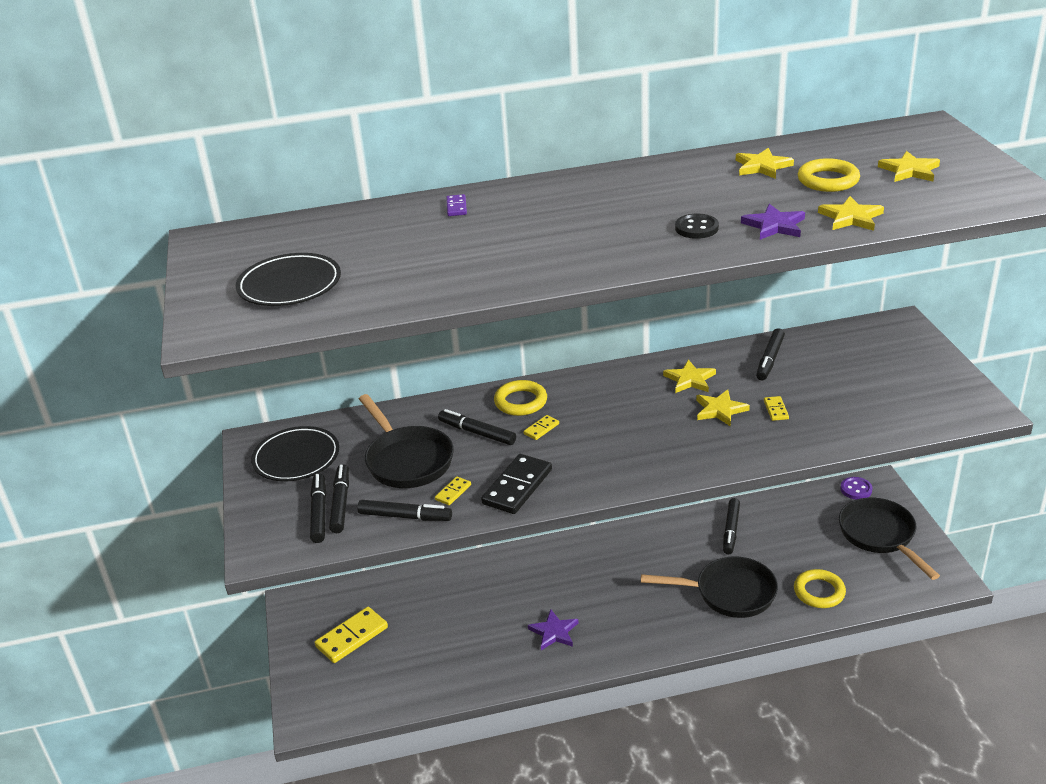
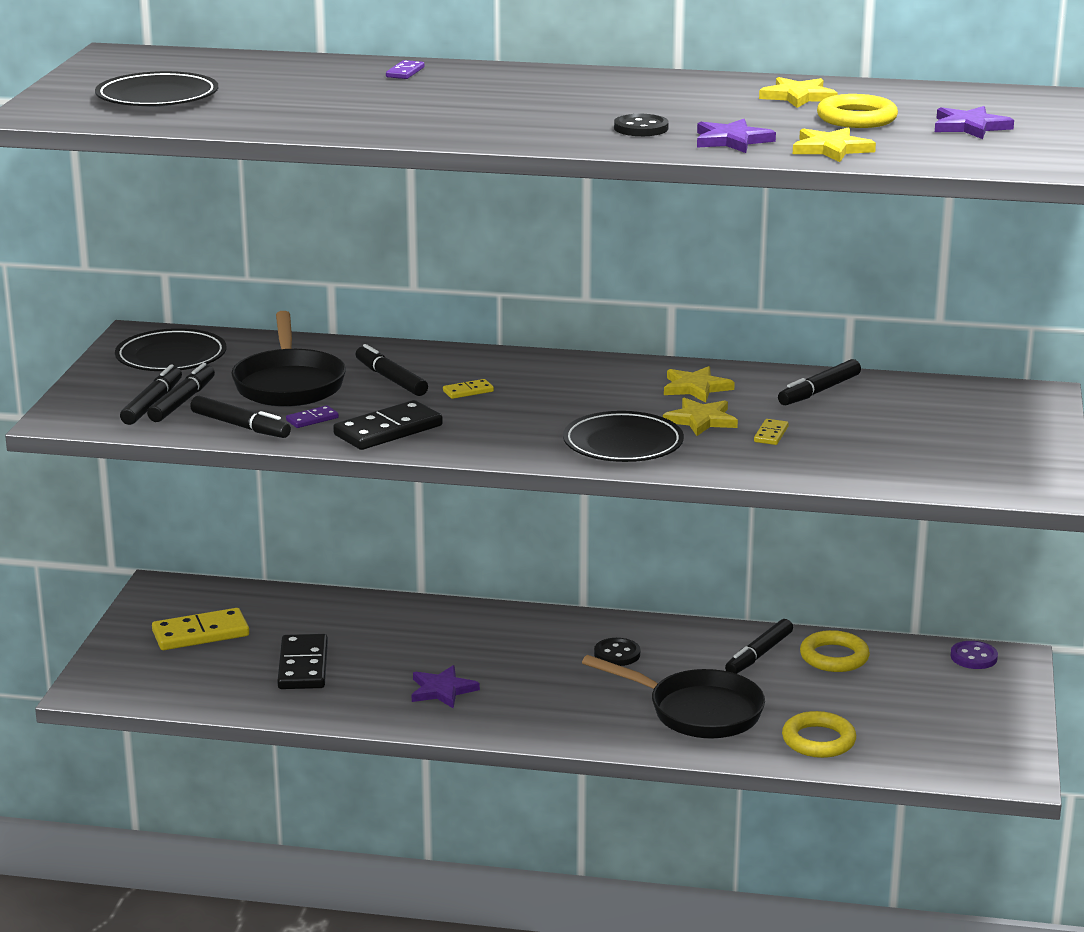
camera: 20 degrees right, 10 degrees down
(444, 643) = (303, 666): none -> black domino
(453, 492) = (312, 419): yellow domino -> purple domino
(520, 402) = (469, 365): yellow ring -> yellow ring (834, 657)
(644, 560) = (617, 654): none -> black button
(689, 450) = (623, 444): none -> black plate
(880, 536) = (959, 709): black pan -> none
(909, 170) = (970, 127): yellow star -> purple star

